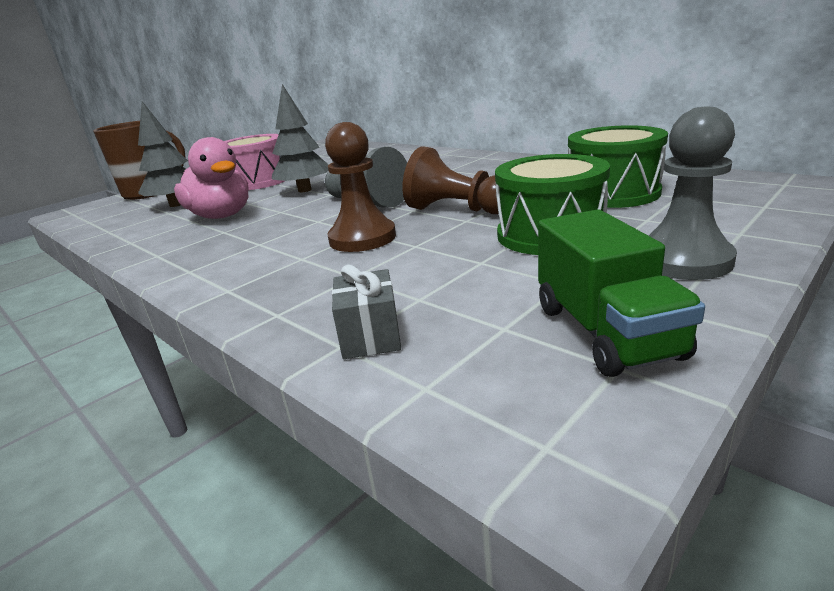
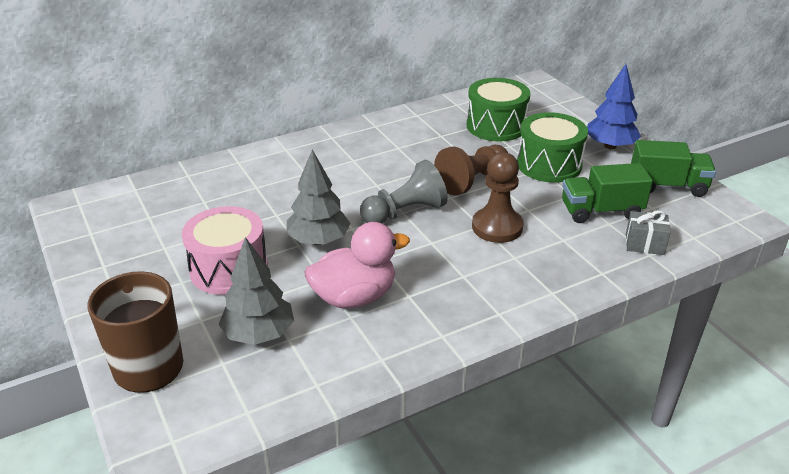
camera: 75 degrees left, 10 degrees up
(449, 287) = (601, 211): none -> green truck
(683, 260) = (610, 146): grey pawn -> blue tree

